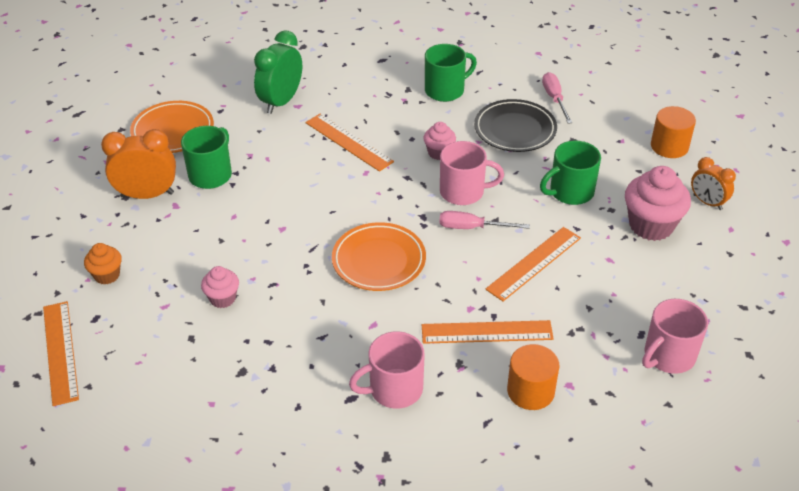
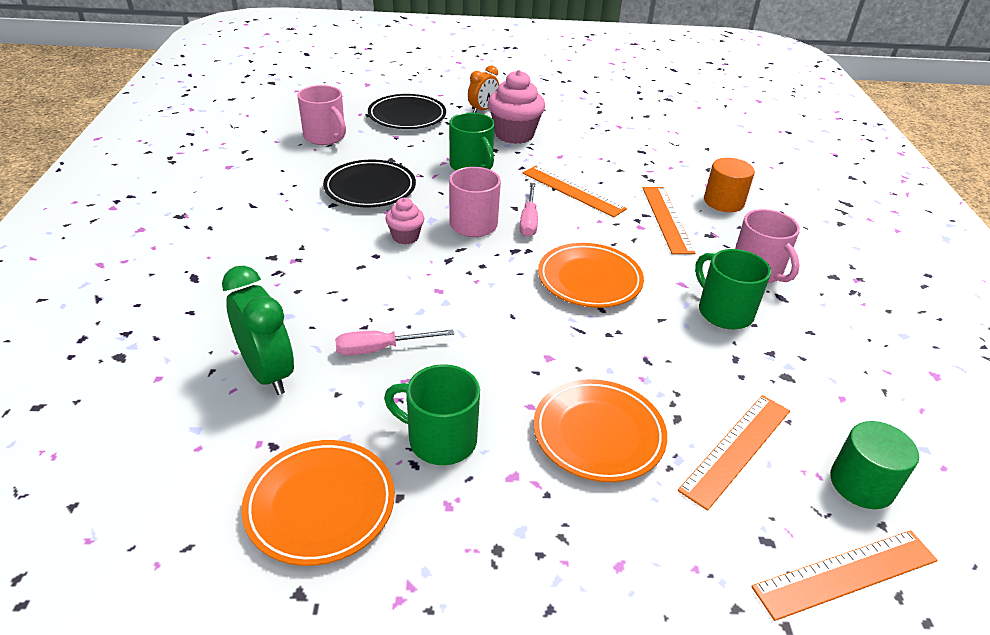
camera: 95 degrees left, 5 degrees down
(107, 275) = (680, 542): orange cupcake -> none
(124, 385) = (861, 484): none -> green cylinder
(147, 195) = (490, 517): orange clock -> none
(201, 247) = (598, 434): none -> orange plate
(222, 298) = (684, 403): pink cupcake -> none
(281, 102) = (268, 373): green clock -> green clock turned 150 degrees counterclockwise
(348, 142) = (376, 304): orange ruler -> orange ruler (736, 449)
(445, 90) = (283, 229): green mug -> green mug (723, 312)
(554, 99) = (320, 163): pink screwdriver -> pink screwdriver (380, 349)
(668, 356) = (660, 143): pink mug -> pink mug (325, 137)
(669, 146) = (407, 116): orange cylinder -> black plate

